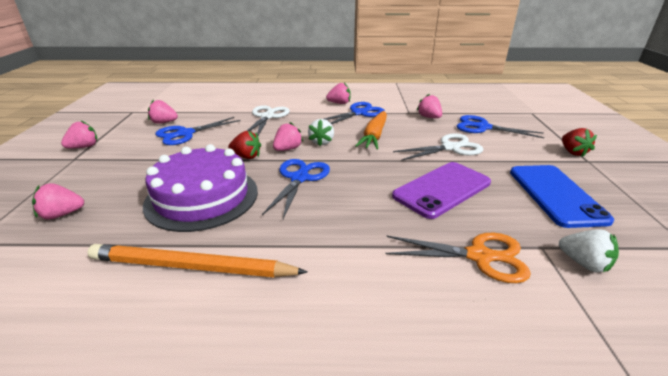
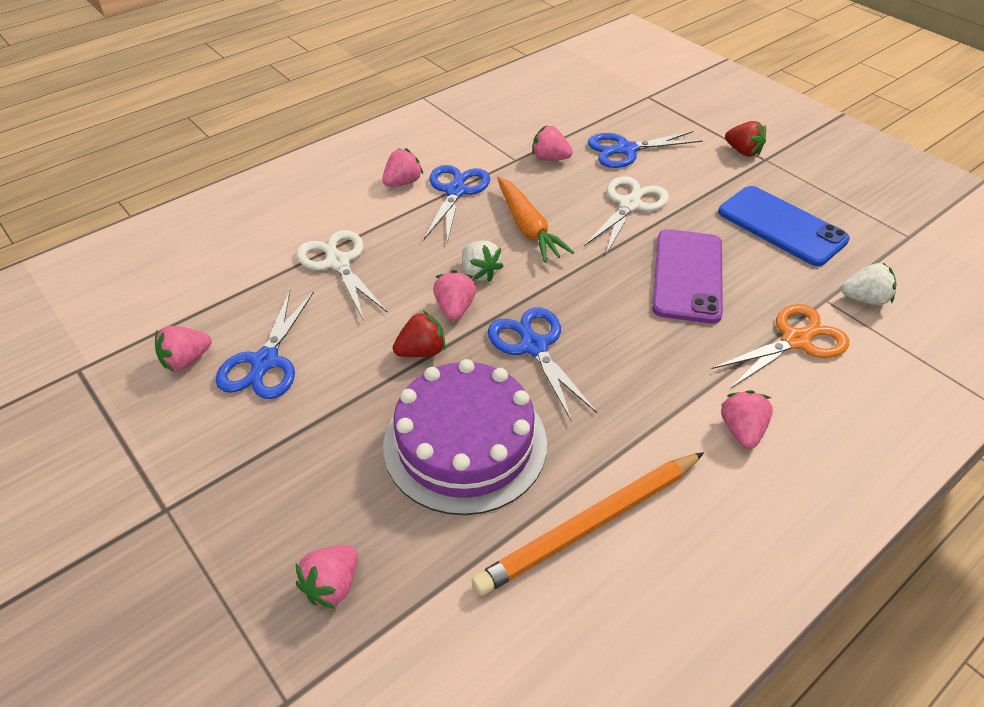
camera: 40 degrees left, 15 degrees up
(84, 147) = (138, 482): pink strawberry -> pink strawberry (741, 430)

